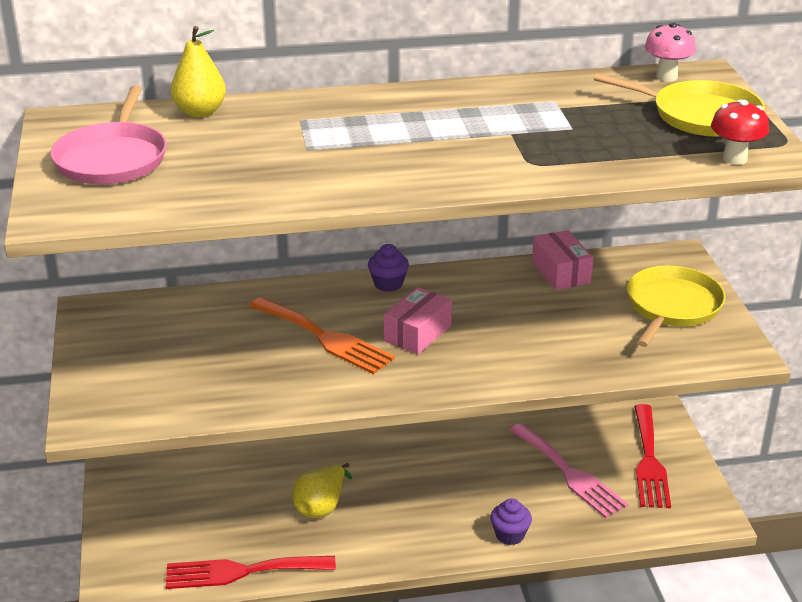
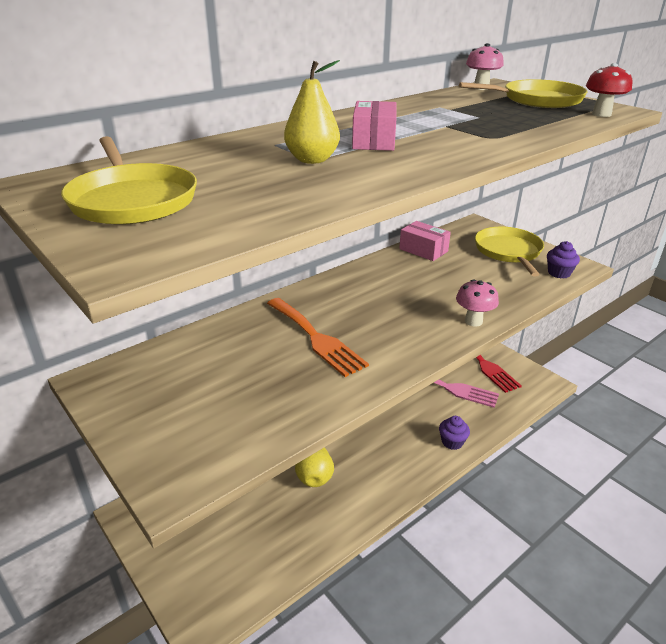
camera: 30 degrees left, 0 degrees up
(113, 158) = (132, 200): pink pan -> yellow pan
(200, 112) = (177, 154): yellow pear -> yellow pear (312, 160)
(242, 571) = (297, 555): red fork -> none
(325, 338) = (316, 338): orange fork -> orange fork turned 45 degrees clockwise
(388, 284) = (322, 287): purple cupcake -> purple cupcake (559, 273)
(417, 333) = (379, 314): pink box -> pink box (374, 141)
(514, 375) = (473, 321): none -> pink mushroom

